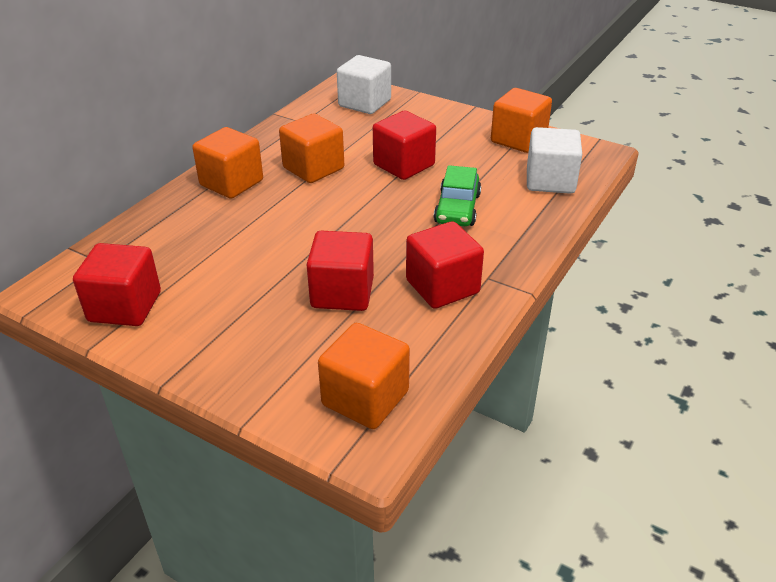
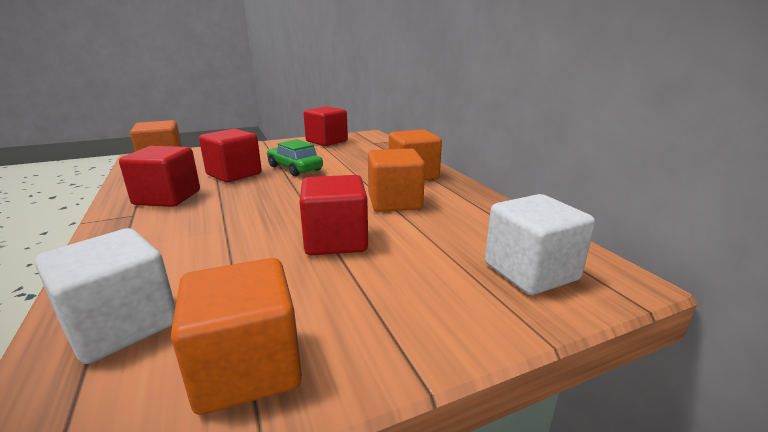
camera: 125 degrees right, 15 degrees down
(457, 208) = (220, 237): green car -> green car (295, 168)

